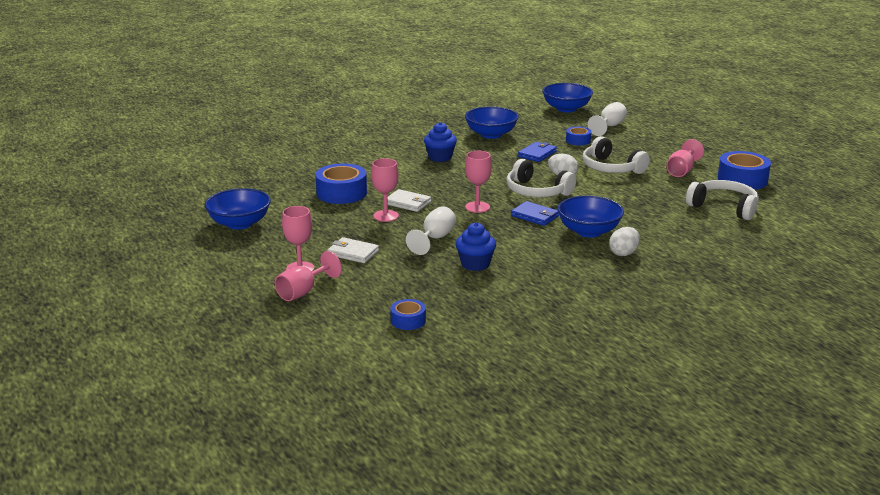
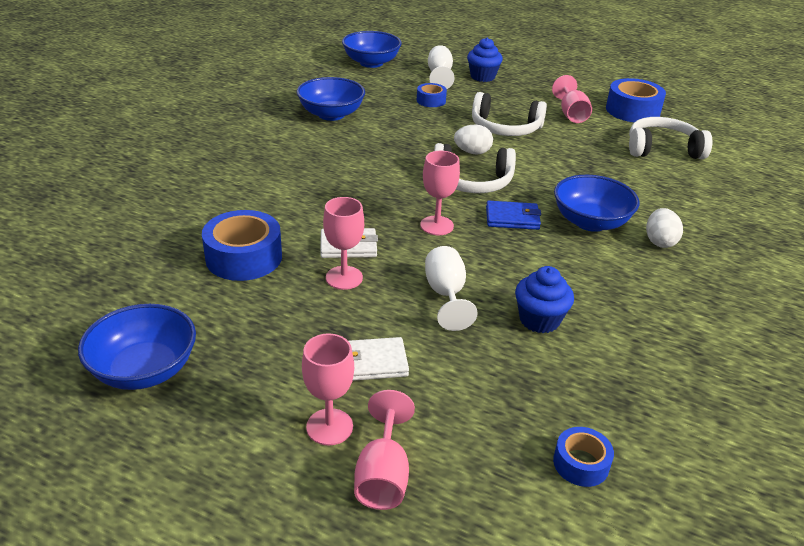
camera: 35 degrees left, 10 degrees up
(440, 157) = (309, 162): blue cupcake -> blue cupcake (482, 77)
(537, 154) = (411, 129): blue wallet -> none

